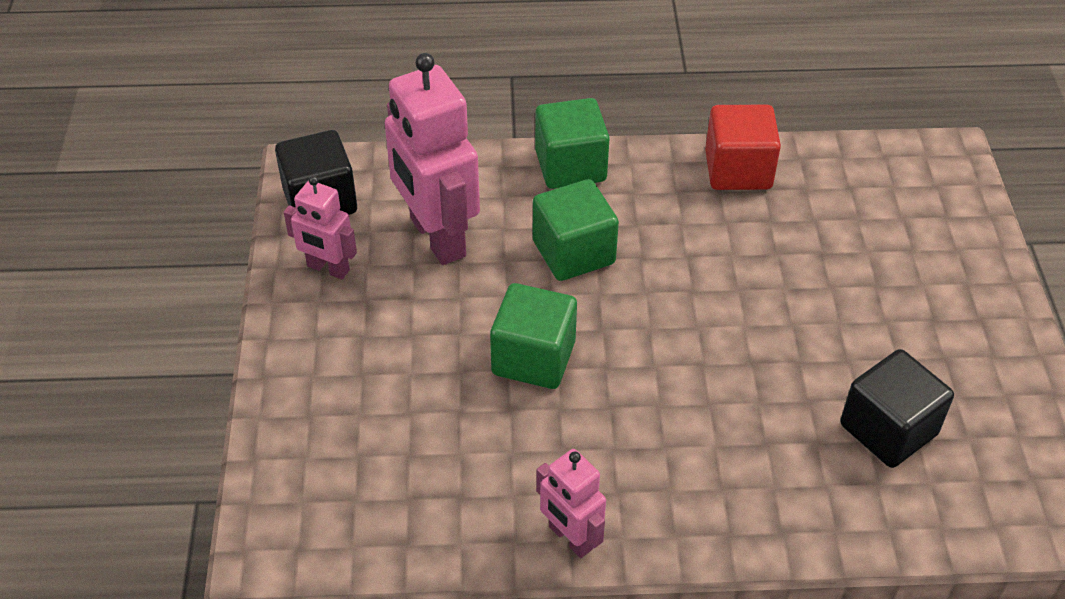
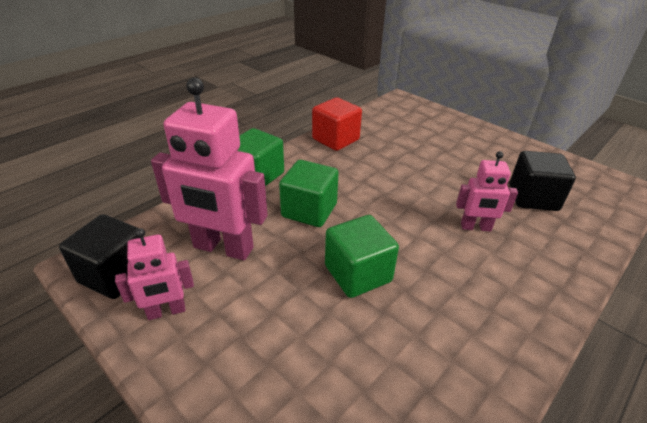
camera: 45 degrees left, 10 degrees down
(570, 538) = (512, 358): pink robot -> pink robot (475, 227)

